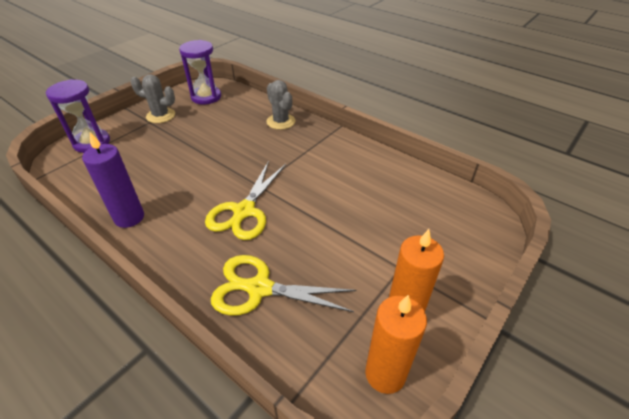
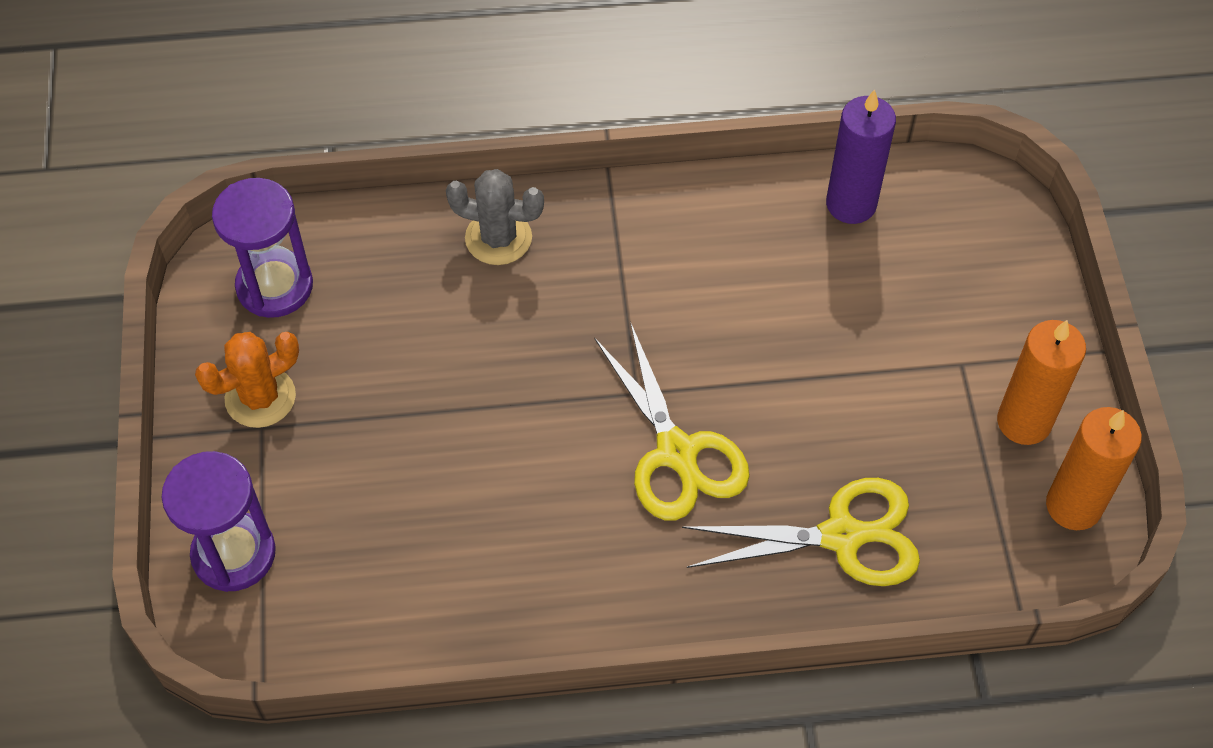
camera: 45 degrees left, 15 degrees up
(129, 217) = (532, 606): purple candle -> purple candle (851, 204)
(161, 116) = (260, 397): grey cactus -> orange cactus
(259, 288) = (841, 536): yellow scissors -> yellow scissors turned 150 degrees counterclockwise

